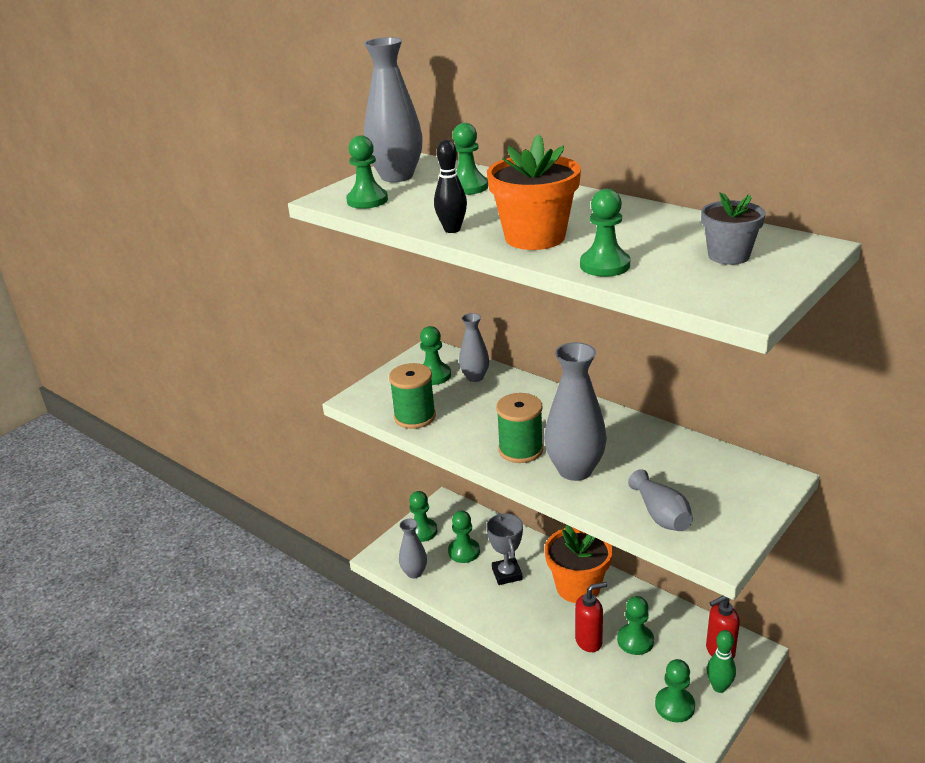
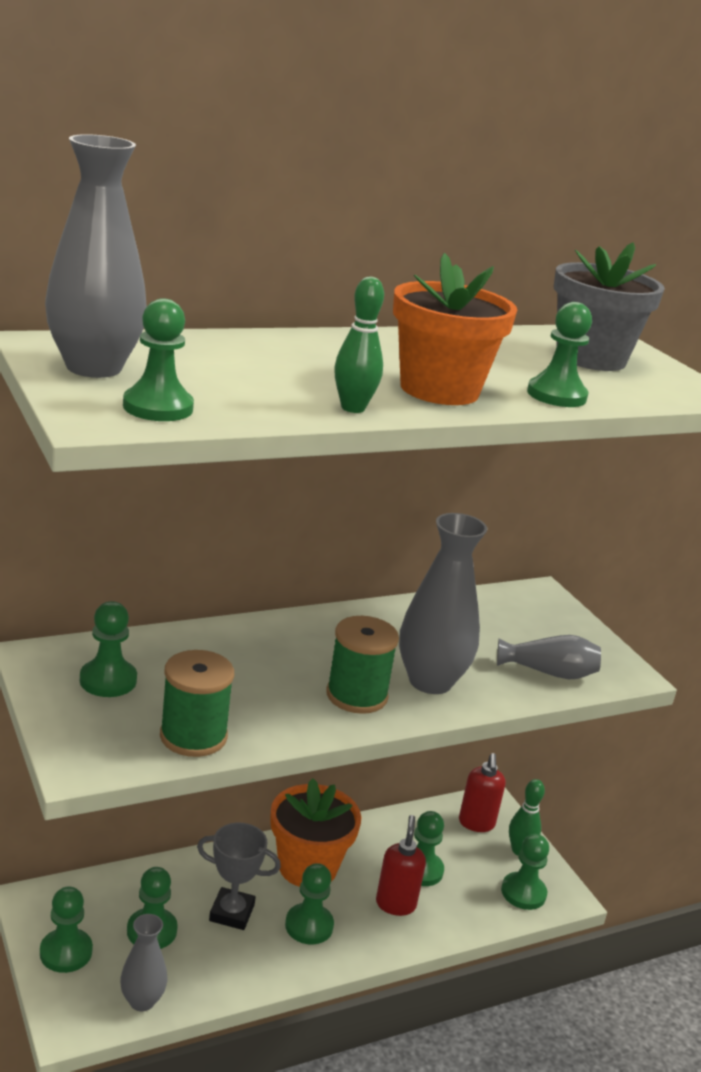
camera: 70 degrees left, 5 degrees down
(452, 229) = (353, 408): black bowling pin -> green bowling pin
(468, 187) = (218, 358): green pawn -> green pawn (309, 926)
(475, 377) = (157, 655): grey vase -> none
(728, 256) = (590, 358): grey flower pot -> grey flower pot, size x1.60

